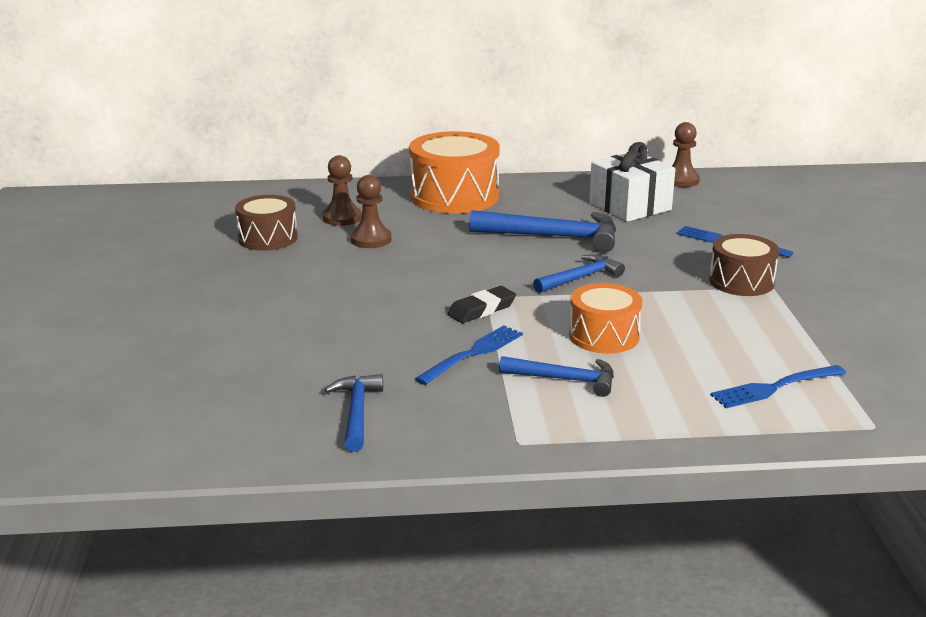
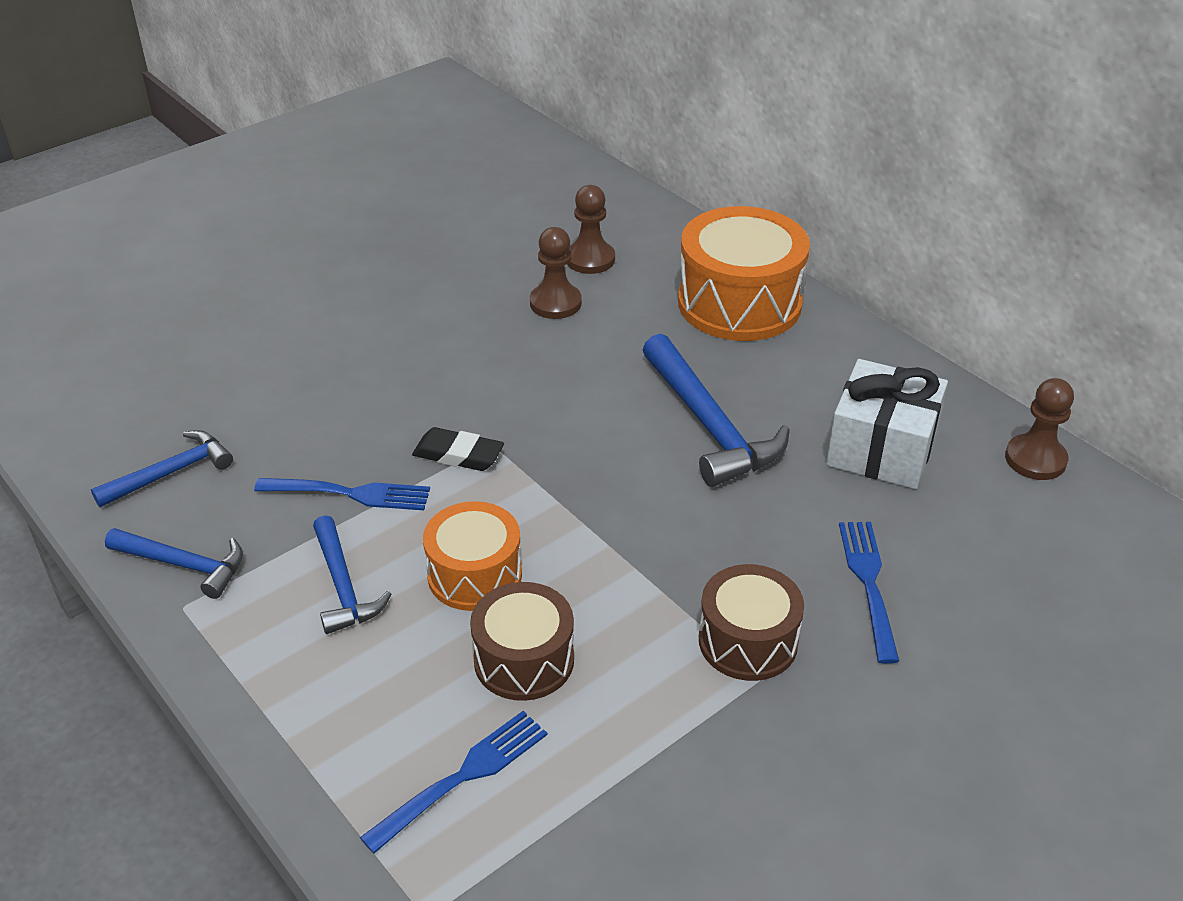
camera: 55 degrees right, 15 degrees up
(268, 238) = (490, 242): brown drum -> brown drum (524, 660)
(580, 278) = (613, 494): blue hammer -> blue hammer (184, 565)
(775, 387) = (461, 778): blue fork -> blue fork turned 105 degrees clockwise

